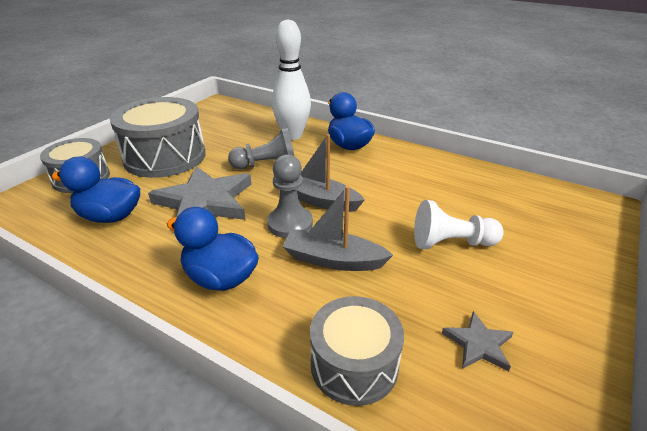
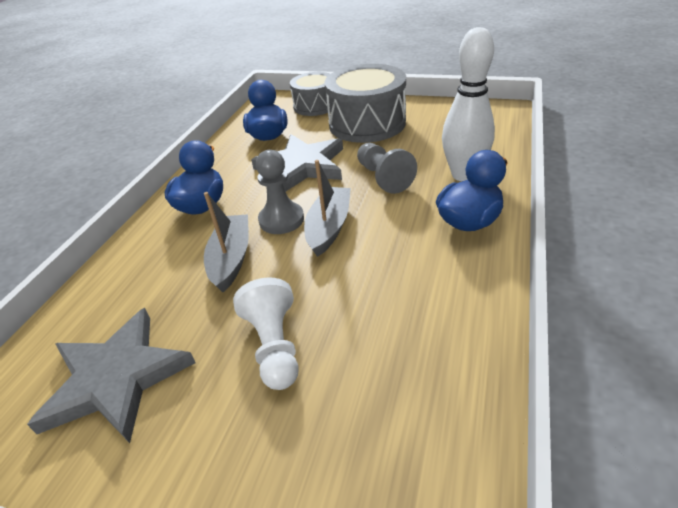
camera: 80 degrees right, 5 degrees up
(354, 364) = (106, 296): grey drum -> none
(478, 344) = (116, 378): grey star -> grey star, size x2.12

